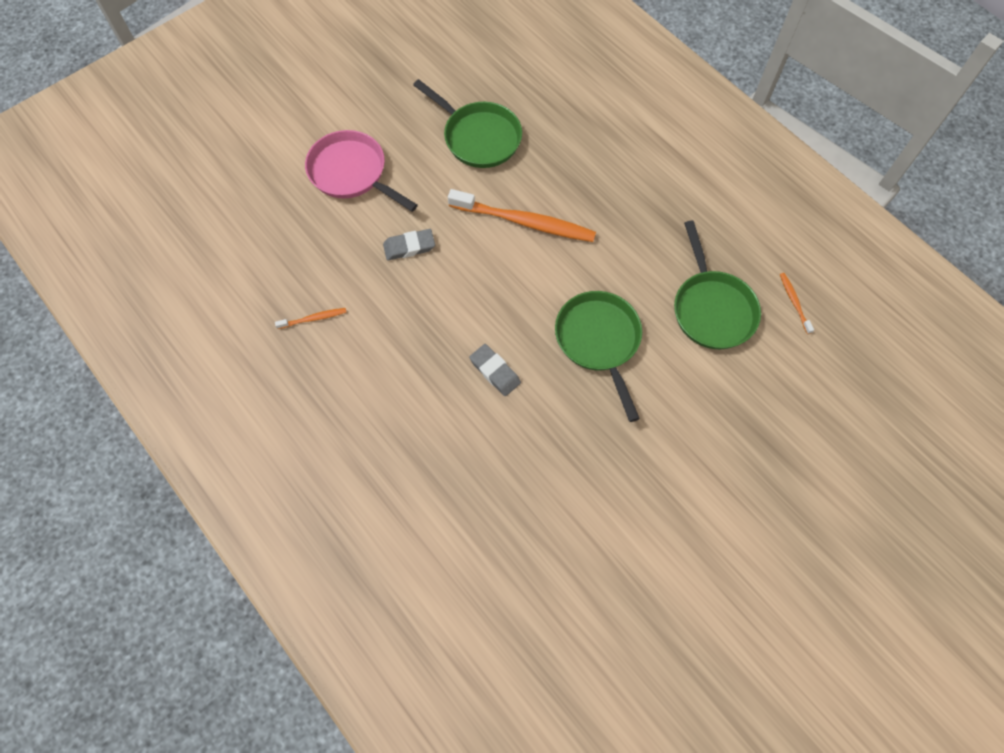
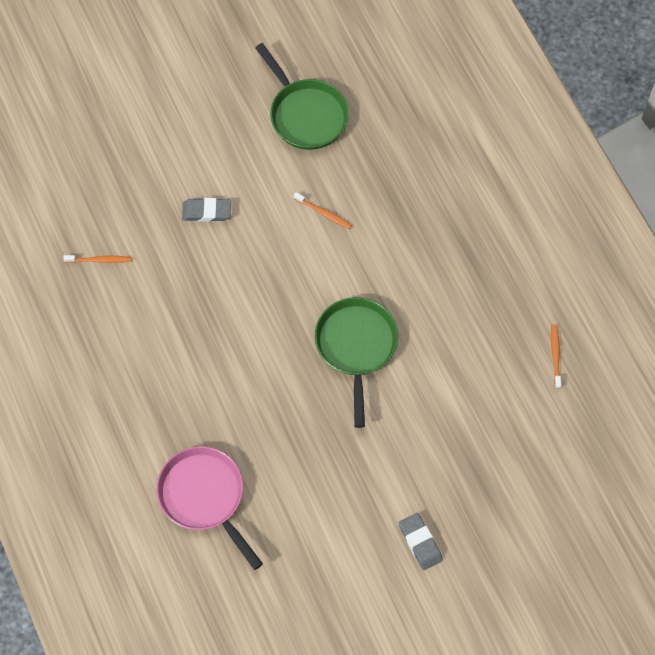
camera: 15 degrees right, 0 degrees up
(352, 173) = (172, 124): pink pan -> pink pan (205, 497)
(495, 371) = (251, 351): grey eraser -> grey eraser (420, 542)
(525, 222) = (324, 213): orange toothbrush -> orange toothbrush, size x0.44
(712, 308) = (473, 342): green pan -> none

